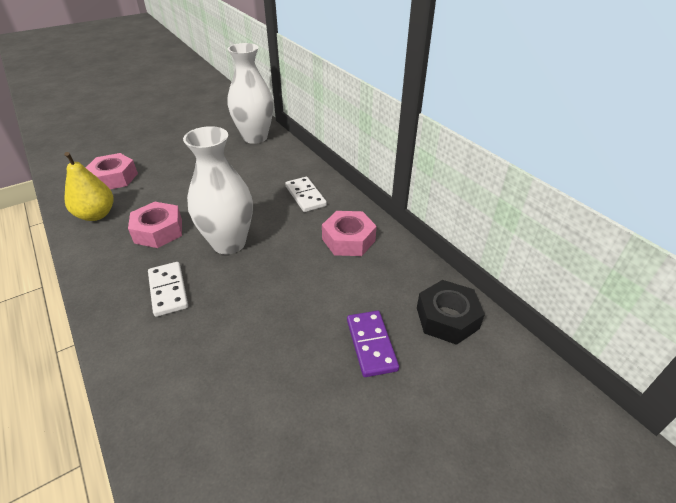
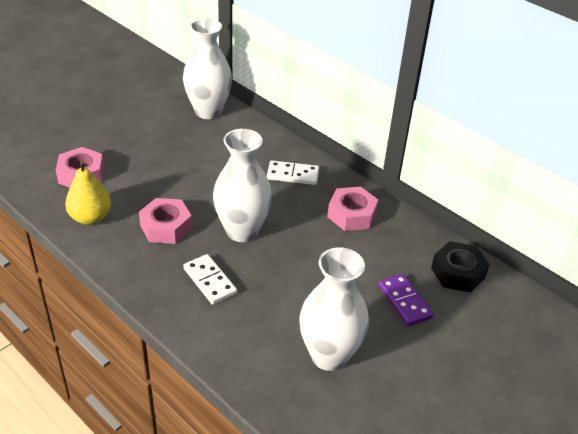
camera: 15 degrees left, 0 degrees up
(253, 401) = (329, 355): none -> white vase
(305, 196) = (293, 175): white domino -> white domino turned 45 degrees counterclockwise

